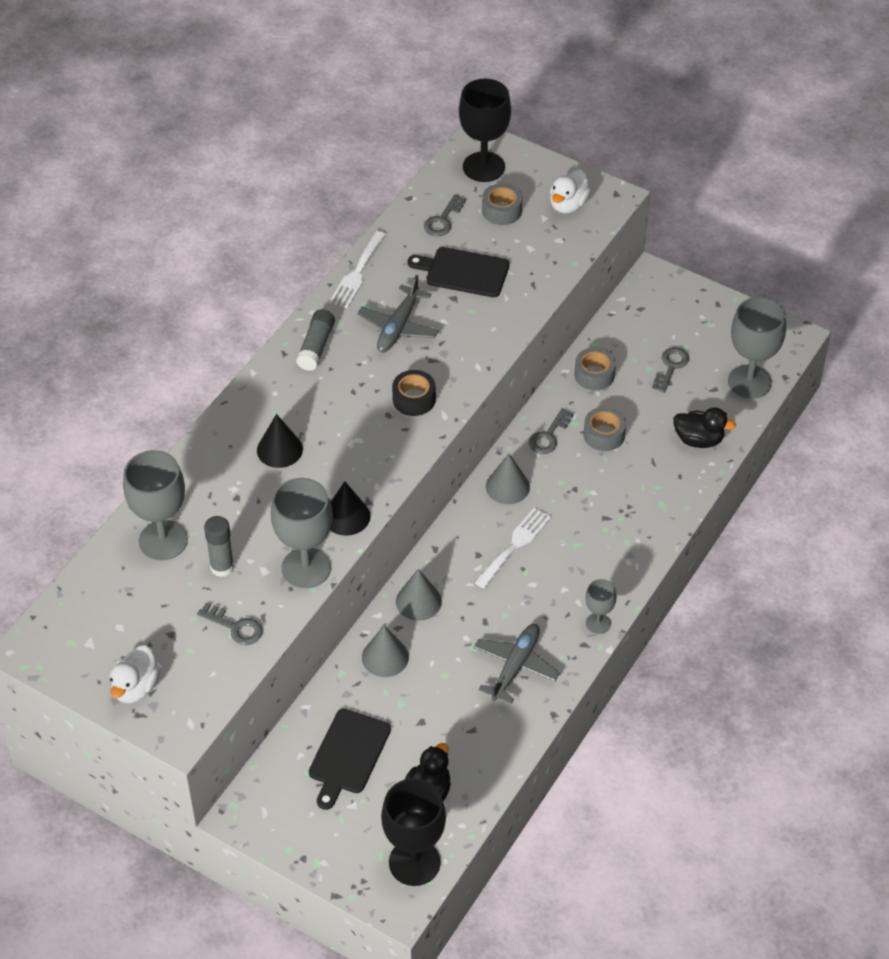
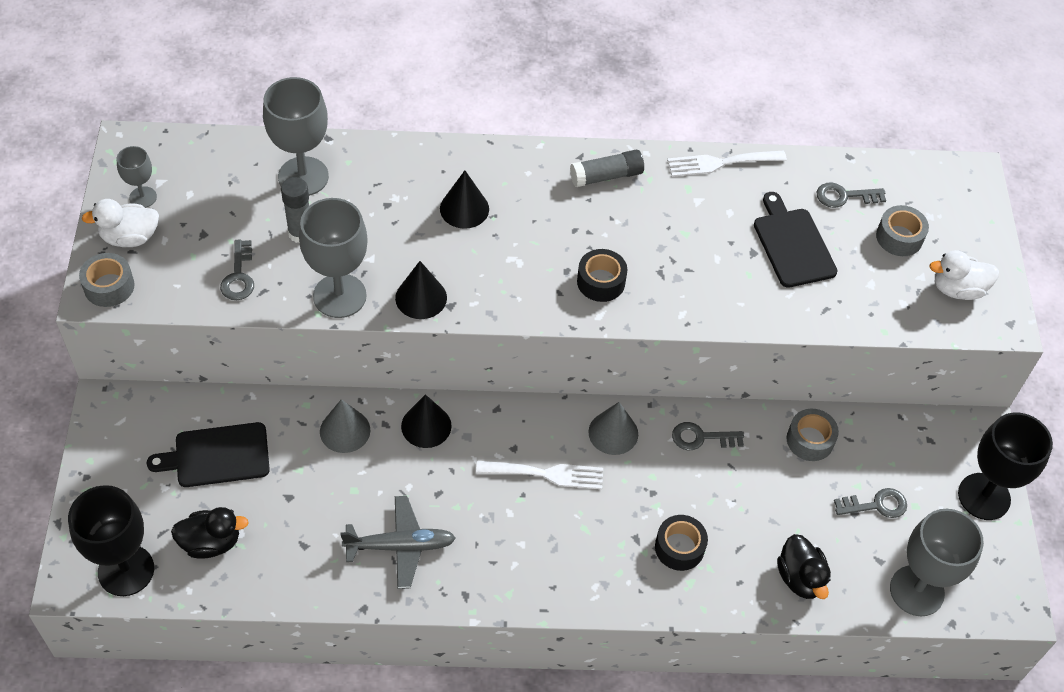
camera: 55 degrees right, 5 degrees up
(398, 326) = (681, 226): grey plane -> none
(418, 601) = (426, 426): grey cone -> black cone
(483, 167) = (942, 195): black goblet -> black goblet (984, 496)
(598, 623) = (499, 595): grey goblet -> grey goblet (143, 197)
(604, 435) = (740, 486): grey tape -> grey tape (109, 286)
(630, 496) = (679, 547): none -> black tape

